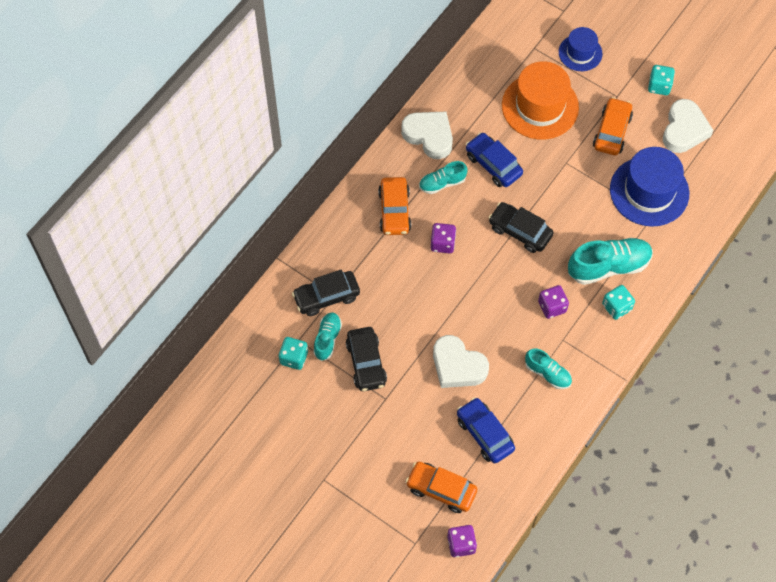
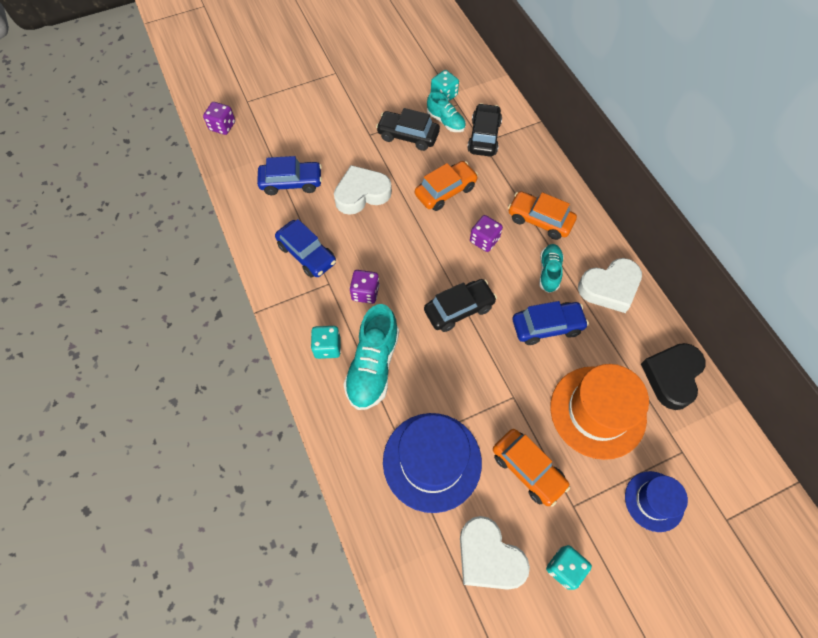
camera: 120 degrees right, 0 degrees up
(441, 490) = (271, 134): orange car -> orange car (445, 191)
(480, 71) = (672, 376): none -> black heart
(547, 373) = (307, 254): turquoise shoe -> blue car

